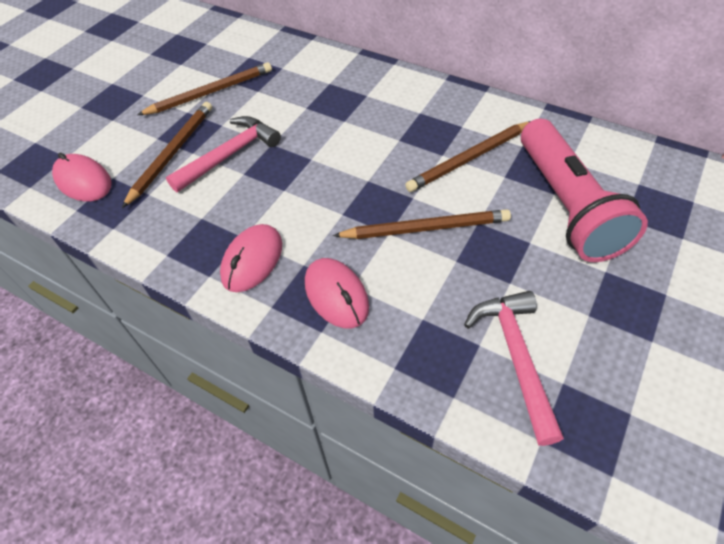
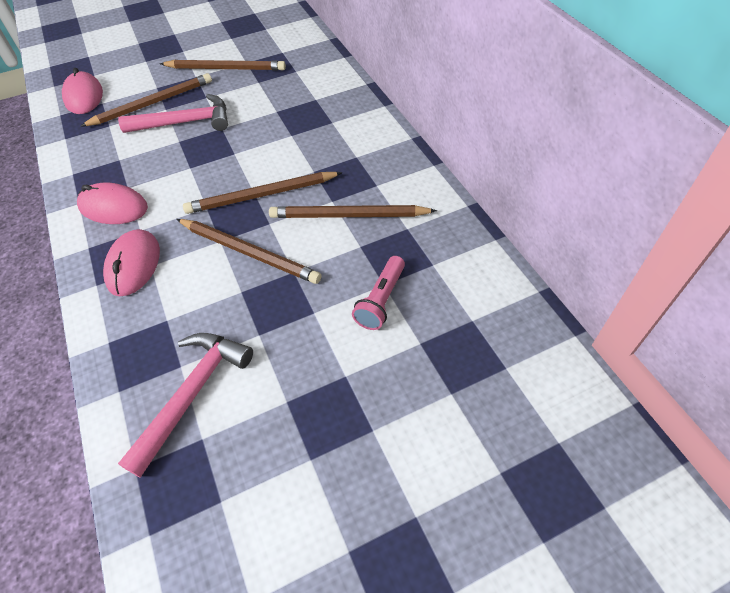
camera: 35 degrees right, 0 degrees up
(252, 260) = (113, 207): pink mouse -> pink mouse turned 45 degrees clockwise
(380, 179) = (262, 195): none -> brown pencil
(566, 205) = (381, 300): pink flashlight -> pink flashlight, size x0.46

